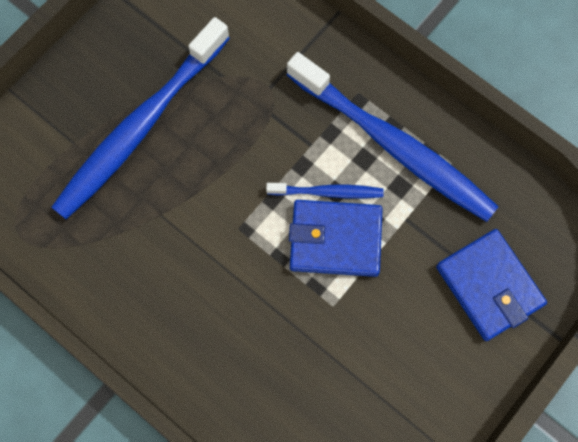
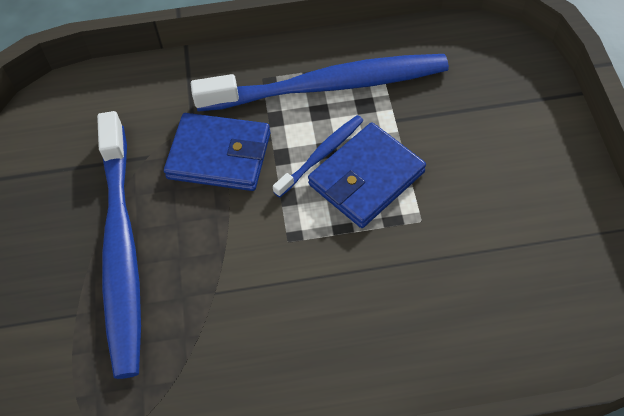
camera: 45 degrees left, 15 degrees down
(489, 286) = (500, 106): blue wallet -> blue wallet (219, 156)

